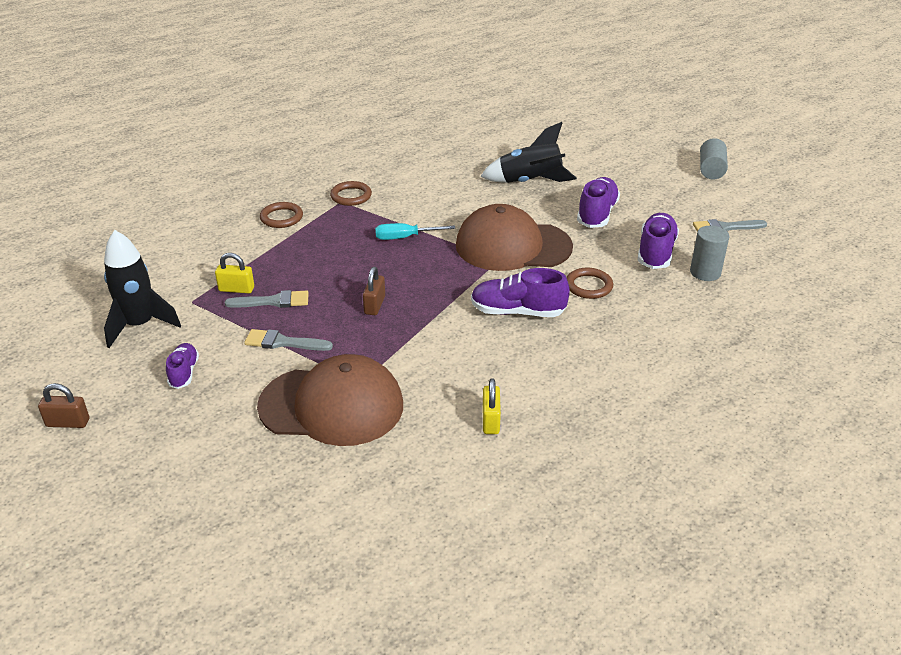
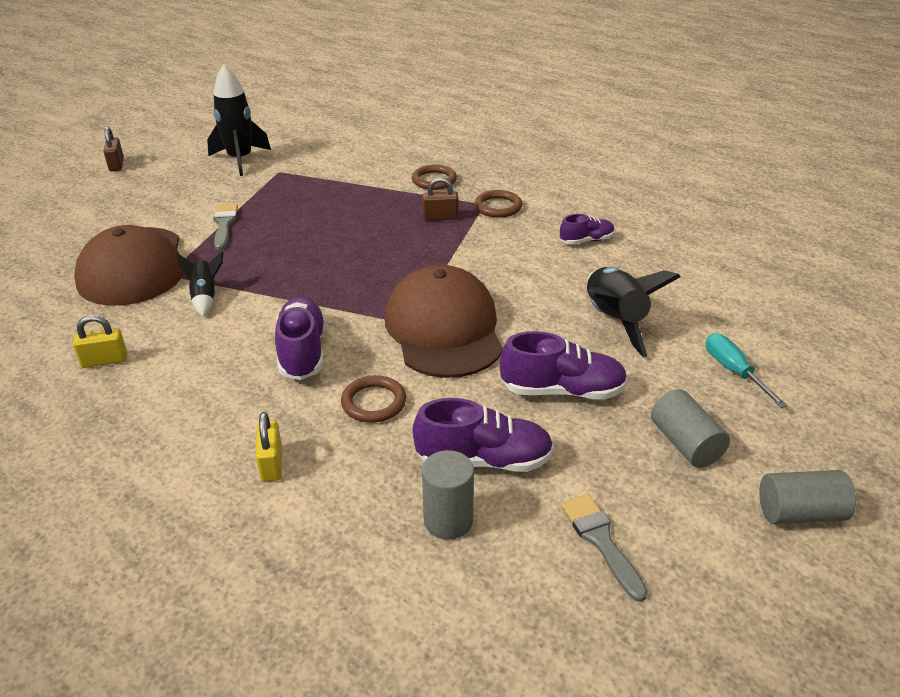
camera: 75 degrees right, 0 degrees up
(184, 373) = (177, 192): purple shoe -> purple shoe (586, 241)
(236, 289) = (302, 186): yellow padlock -> yellow padlock (271, 464)
(273, 301) = (287, 206): grey brush -> none
(374, 305) = (294, 259): brown padlock -> brown padlock (440, 217)
(405, 237) = (429, 253): turquoise screwdriver -> turquoise screwdriver (734, 371)
(413, 359) = (205, 297): none -> black rocket
(654, 187) = (685, 444): none -> grey cylinder

